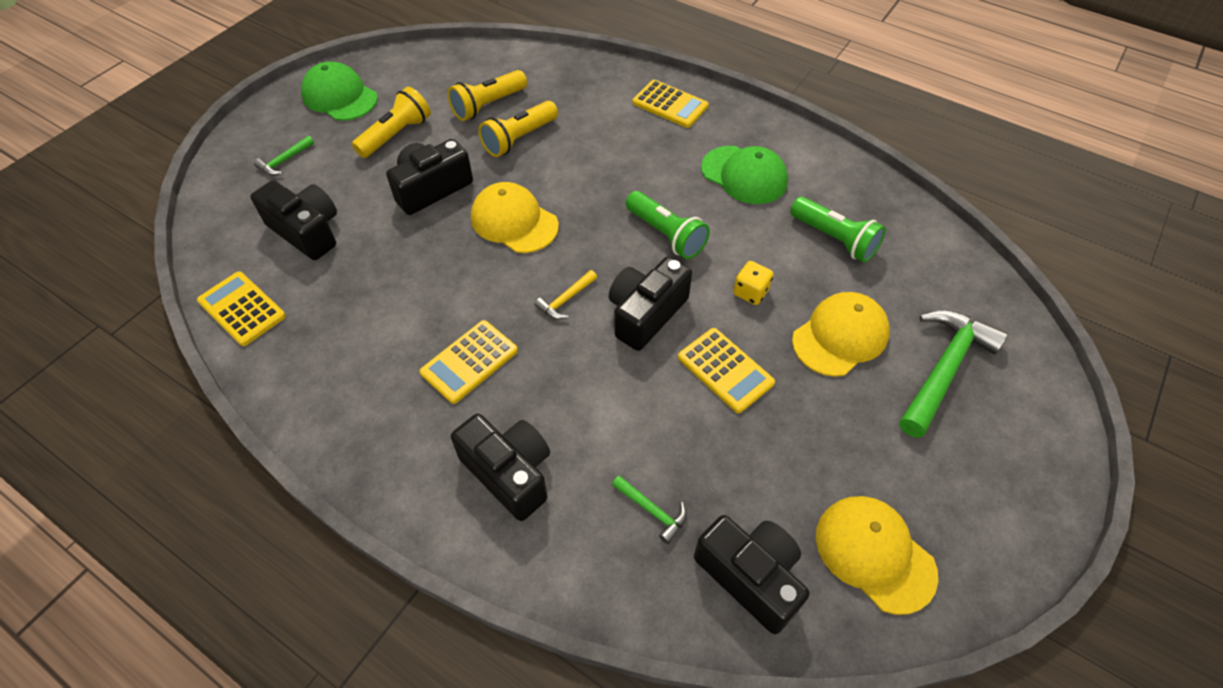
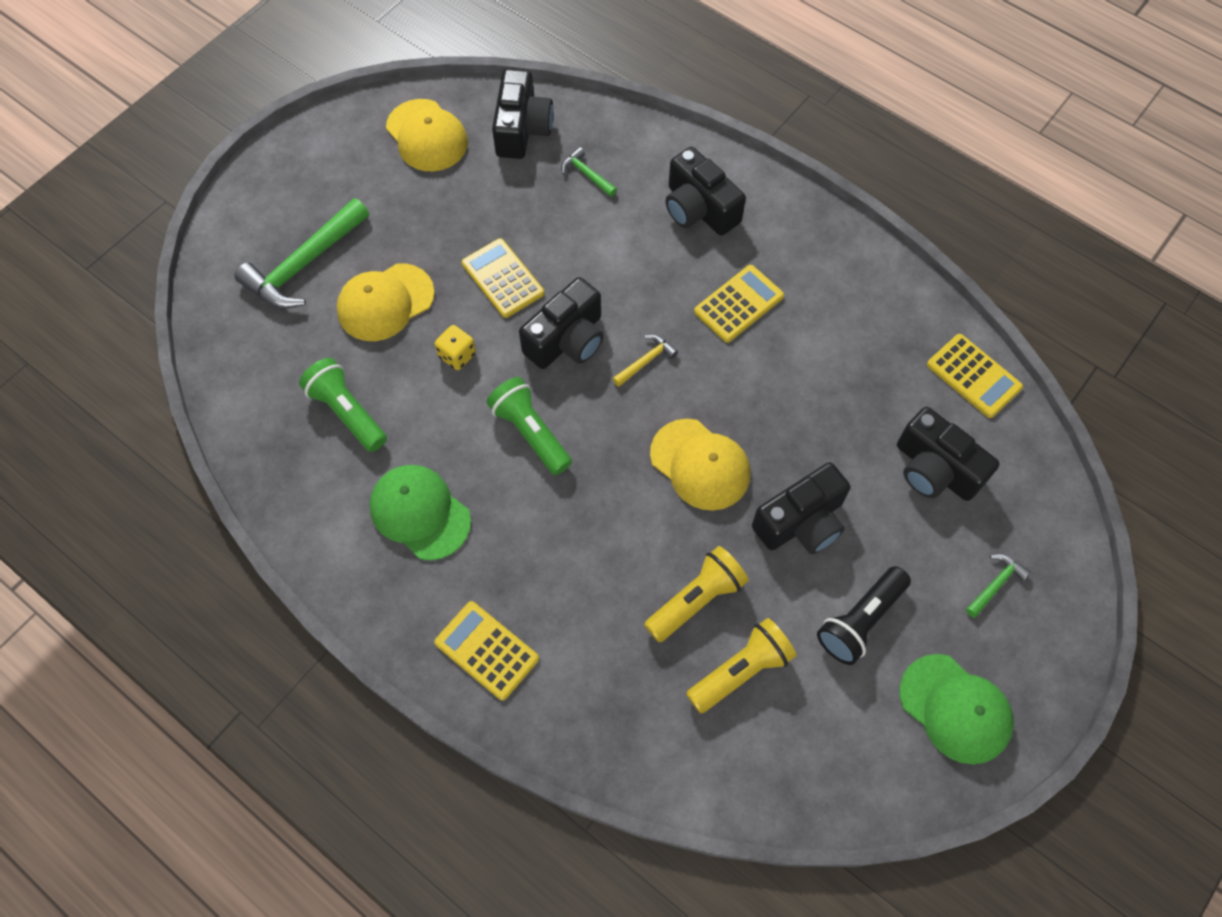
camera: 175 degrees left, 10 degrees up
(396, 135) = (860, 620): yellow flashlight -> black flashlight
(750, 576) = (522, 129): black camera -> black camera turned 135 degrees counterclockwise

